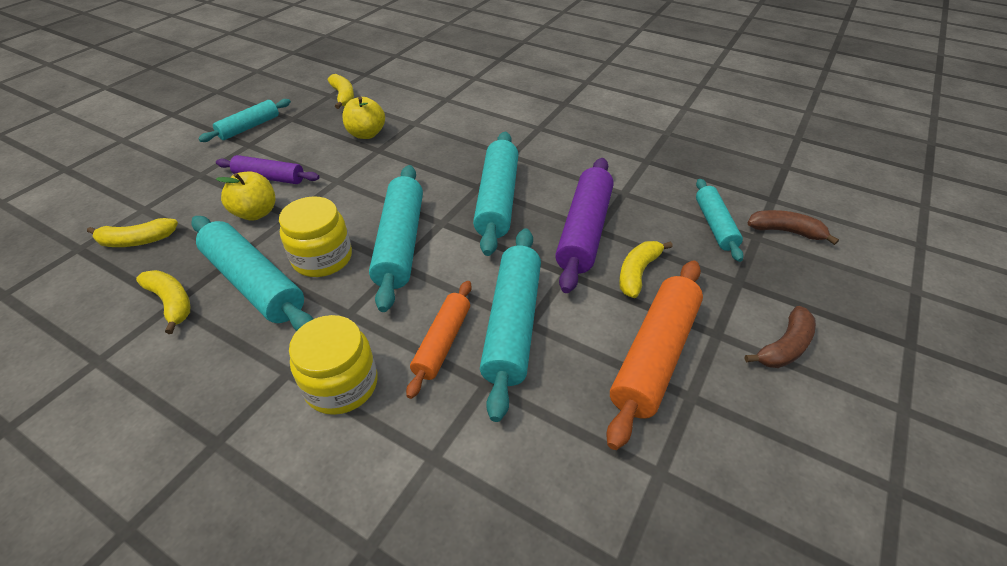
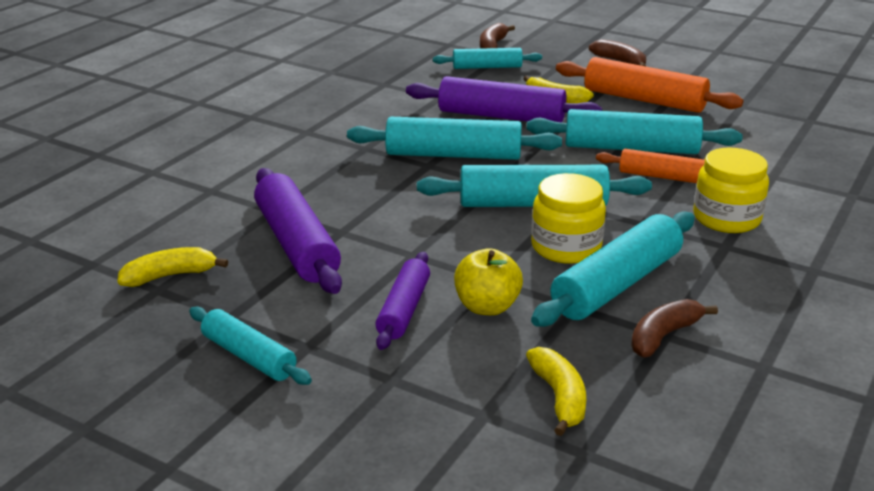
camera: 90 degrees left, 15 degrees down
(171, 303) = (664, 336): yellow banana -> brown banana
(366, 134) = (297, 244): yellow apple -> purple rolling pin

